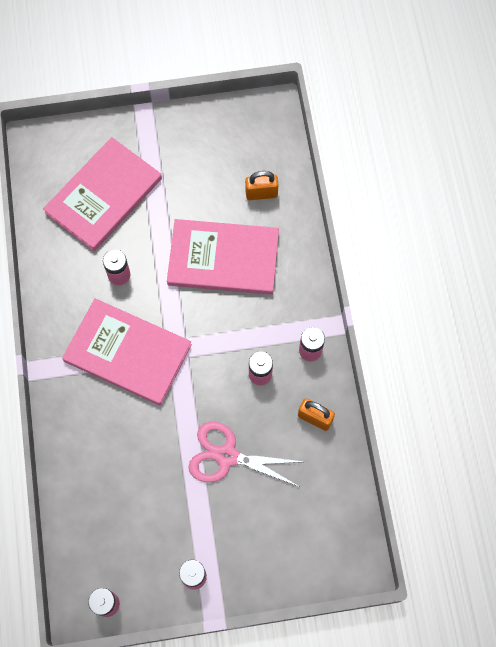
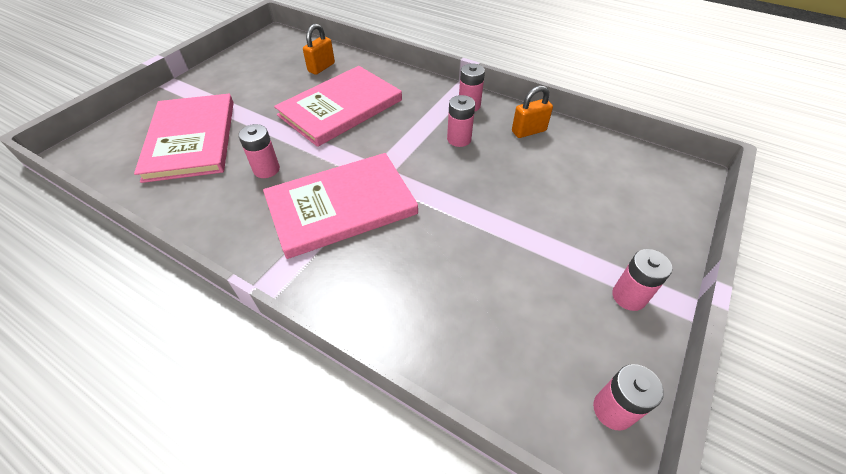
camera: 50 degrees left, 20 degrees down
(227, 456) = (514, 198): pink scissors -> none

